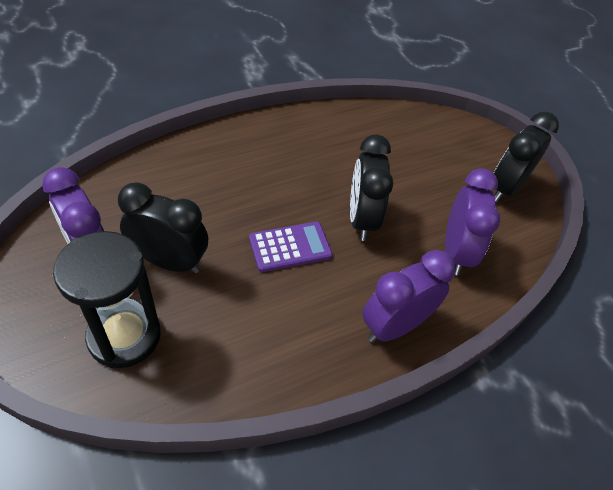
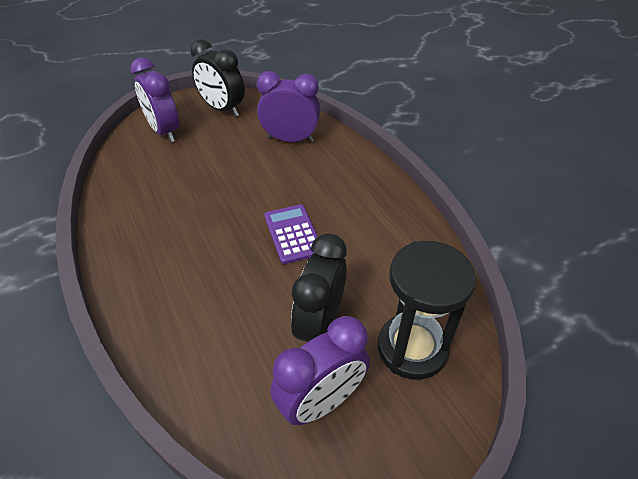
camera: 85 degrees left, 5 degrees down
(361, 219) = (258, 188): black clock -> none
(394, 326) = (363, 174): purple clock -> purple clock (164, 131)

